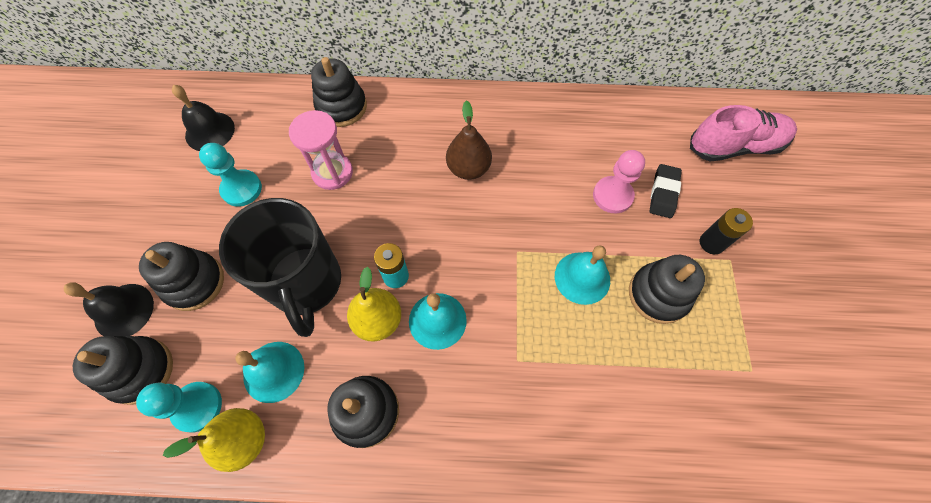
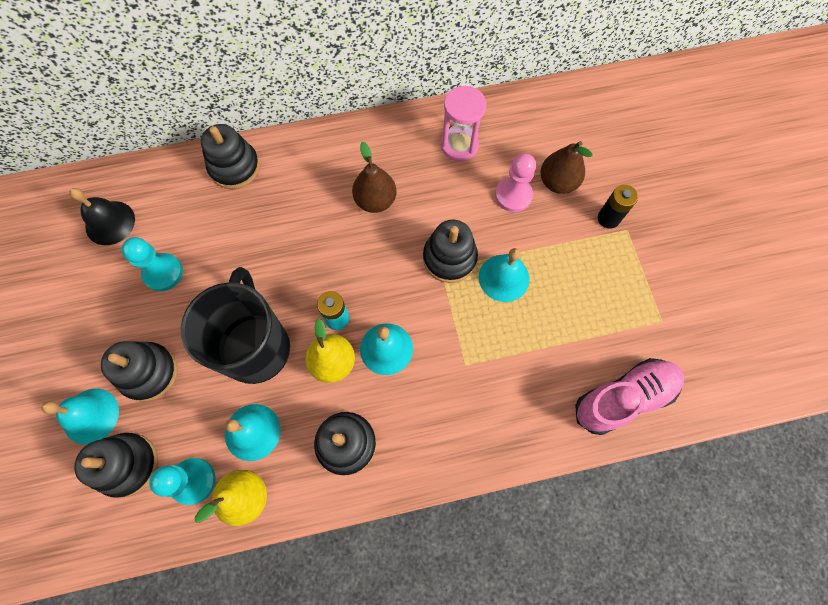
camera: 15 degrees left, 5 degrees up
(124, 311) = (91, 416): black bell -> turquoise bell
(306, 284) = (256, 347): black mug -> black mug turned 150 degrees counterclockwise
(332, 172) = (247, 235): pink hourglass -> pink hourglass (459, 145)
(658, 294) = (572, 276): black stacking toy -> black stacking toy (449, 258)
(663, 193) = (557, 182): black eraser -> brown pear
(735, 146) = (611, 122): pink shoe -> pink shoe (623, 398)

